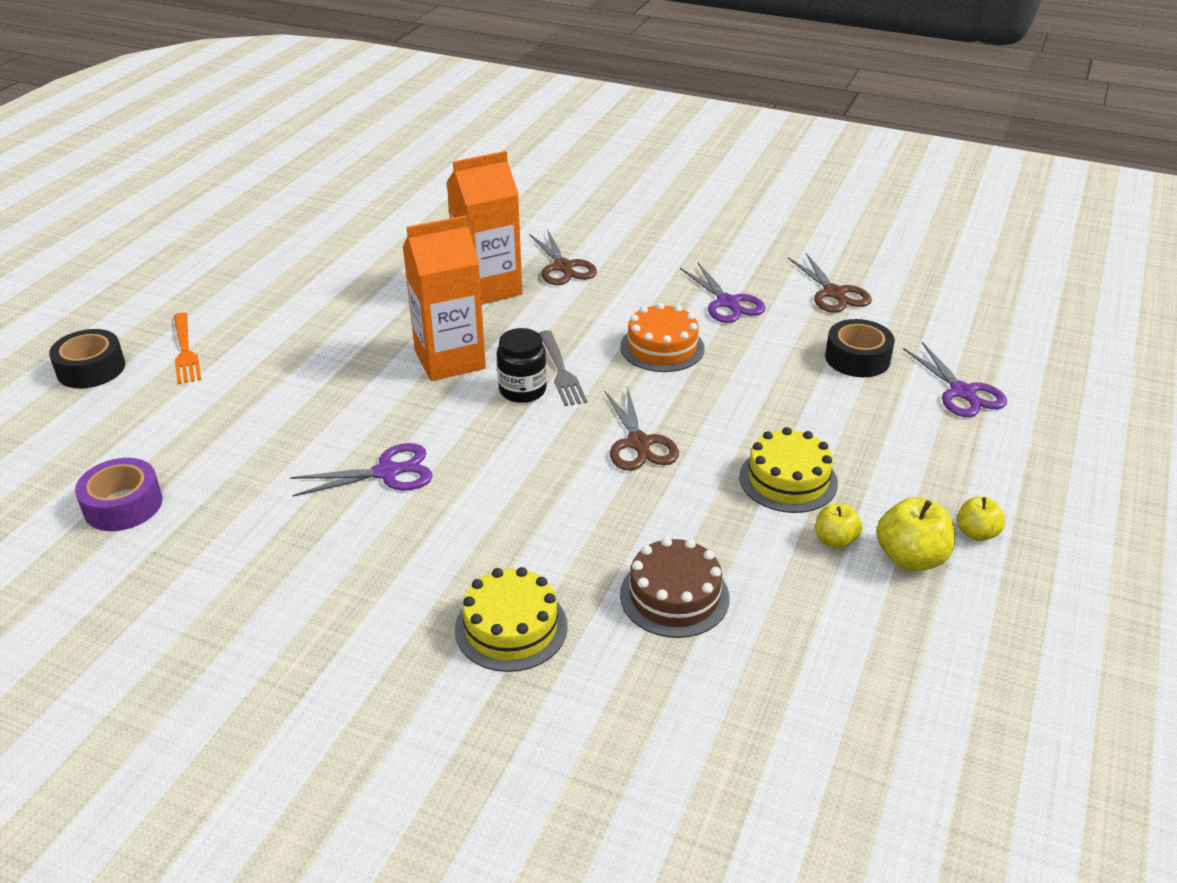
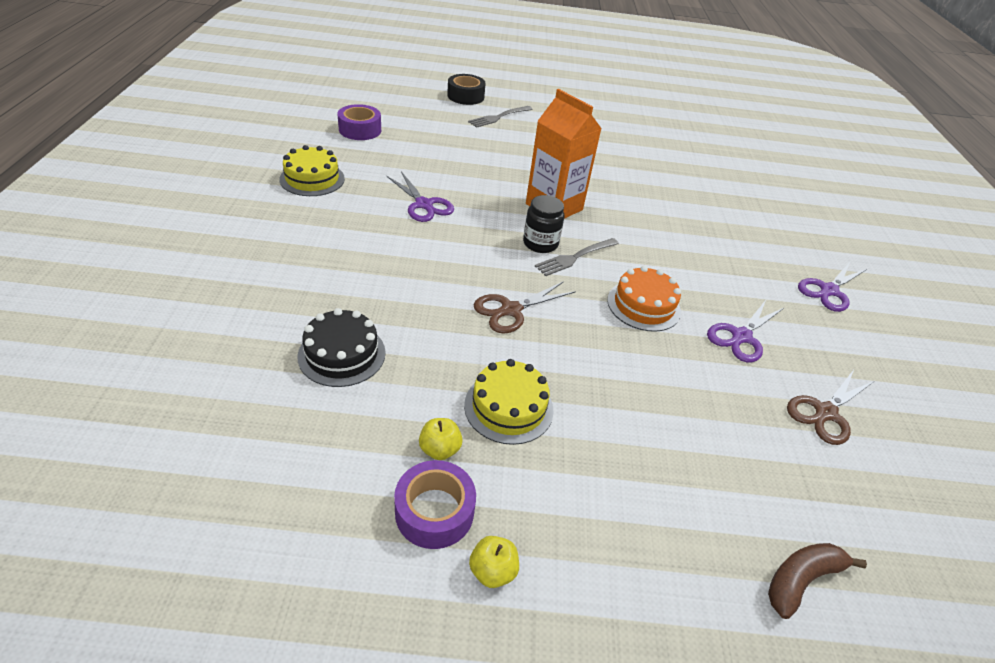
camera: 65 degrees right, 5 degrees up
(185, 351) = (499, 117): orange fork -> grey fork
(488, 288) = (650, 207): orange carton -> none
(511, 627) = (293, 280): yellow cake -> yellow cake (312, 179)
(563, 267) = (709, 237): brown scissors -> none
(674, 596) = (342, 354): brown cake -> black cake
(857, 358) = (726, 442): black tape -> none
(910, 558) = (434, 511): yellow apple -> purple tape
(962, 392) = (732, 545): purple scissors -> purple scissors (828, 291)
(994, 369) = (801, 579): none -> brown banana

